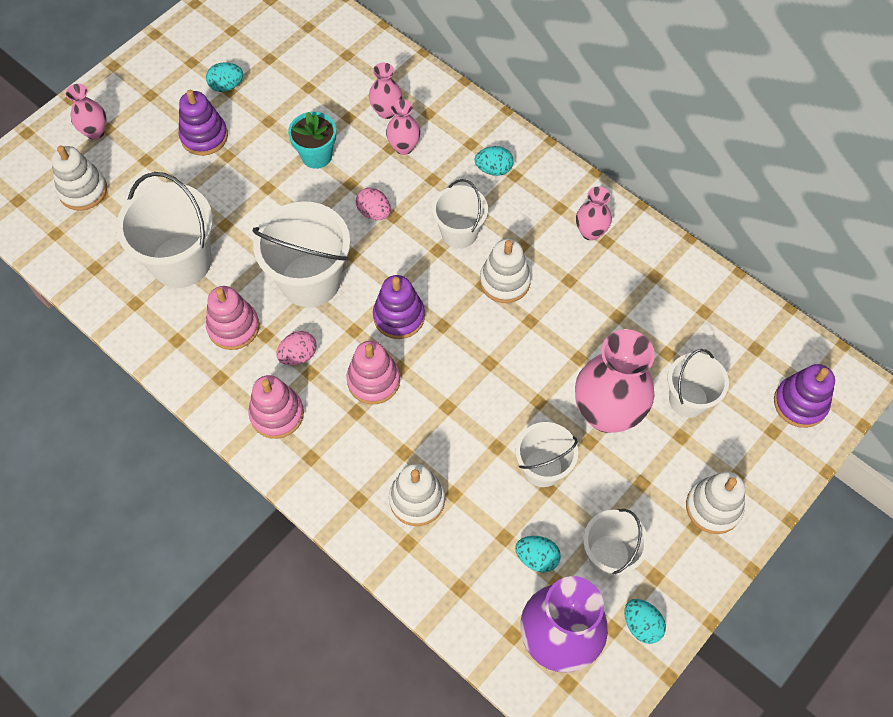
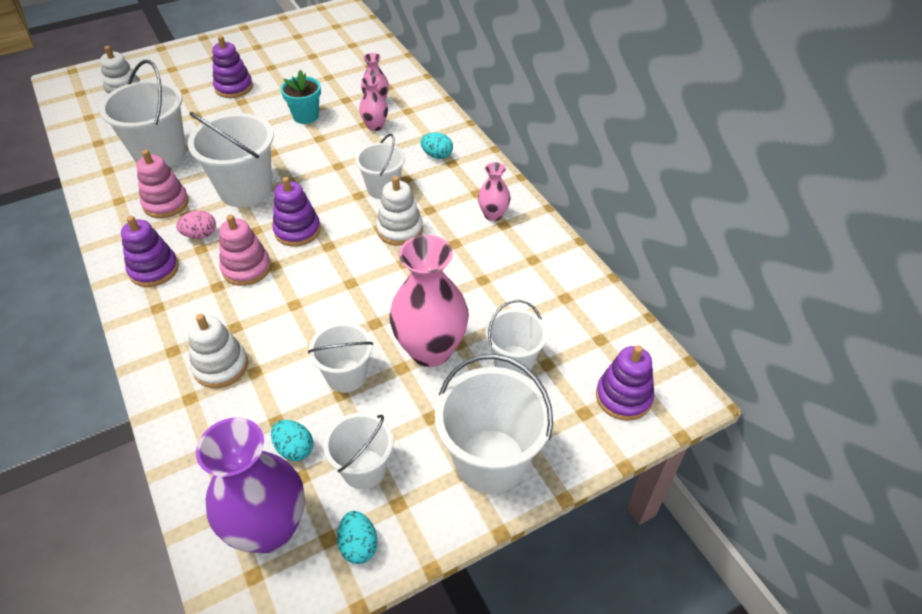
camera: 20 degrees right, 15 degrees down
(95, 132) = (162, 69): pink vase -> none
(226, 86) = (271, 64): turquoise egg -> none
(277, 414) = (154, 269): pink stacking toy -> purple stacking toy
(374, 212) = (325, 160): pink egg -> none
(713, 507) = (490, 461): white stacking toy -> white bucket

